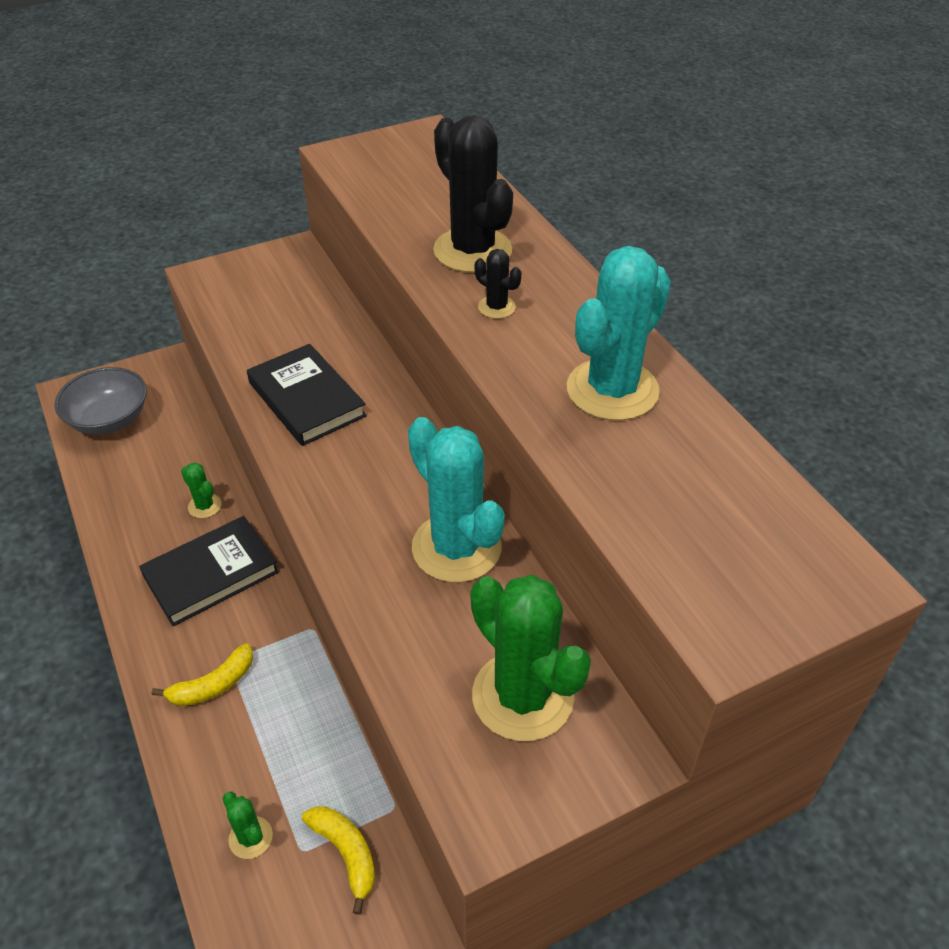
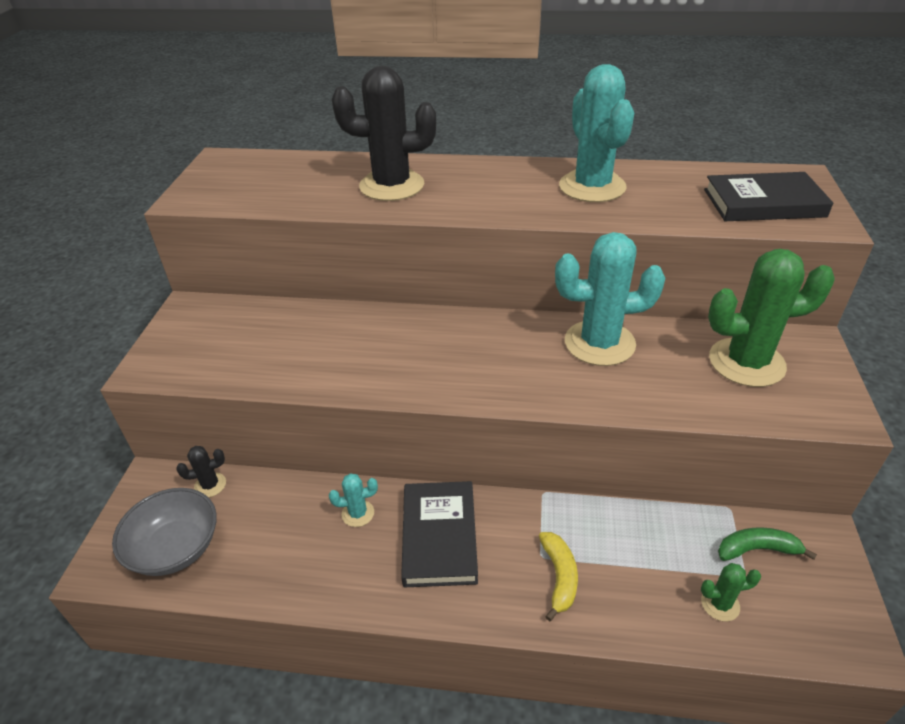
camera: 55 degrees left, 5 degrees down
(205, 506) = (358, 513): green cactus -> turquoise cactus
(306, 399) = (380, 361): black book -> black book (763, 203)
(346, 853) = (757, 549): yellow banana -> green banana
(496, 307) = (466, 197): black cactus -> black cactus (210, 485)

